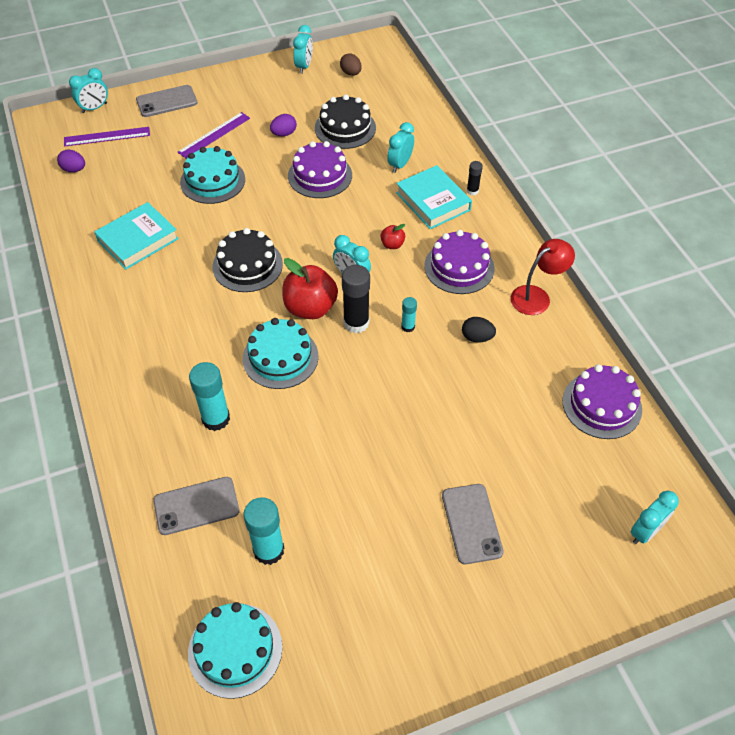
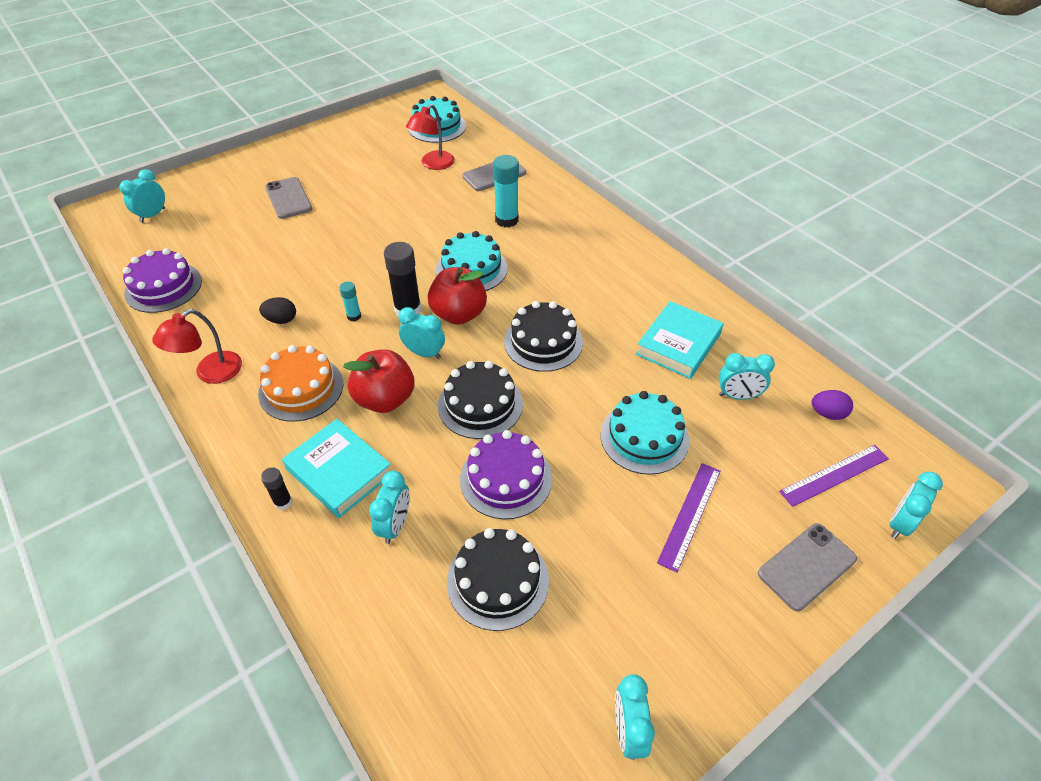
camera: 165 degrees right, 5 degrees down
(125, 193) = (738, 396): none -> turquoise clock
(269, 550) = (433, 164): turquoise glue stick -> red lamp
(284, 134) = (589, 543): purple egg -> none
(319, 226) = (480, 404): none -> black cake
(351, 73) = (530, 735): brown egg -> none
(392, 244) = (385, 399): red apple -> red apple, size x2.10
(459, 267) = (301, 388): purple cake -> orange cake

